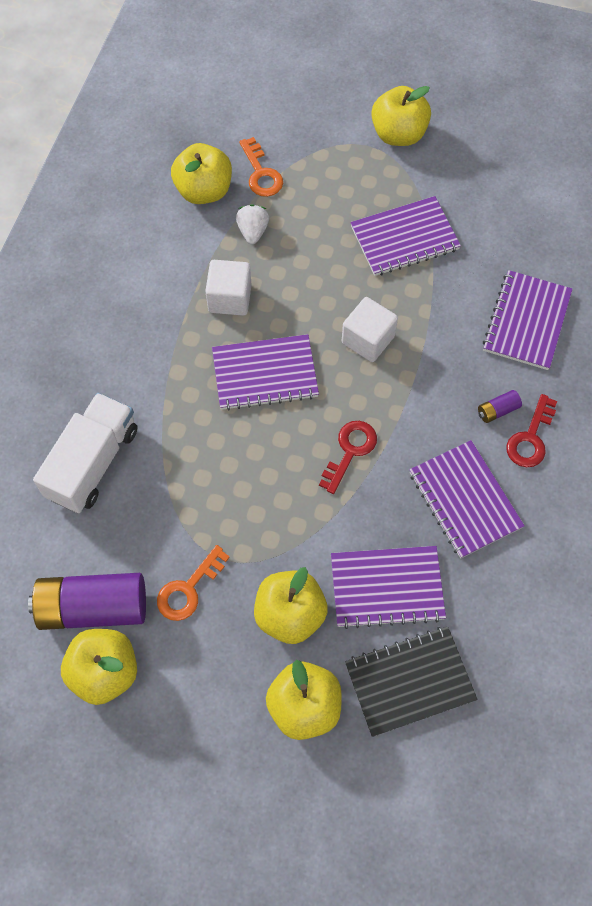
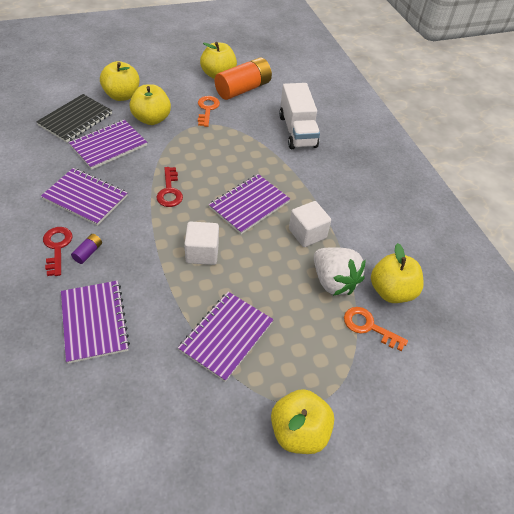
camera: 140 degrees right, 15 degrees down
(93, 607) = (243, 89): purple battery -> orange battery
(253, 231) = (333, 281): white strawberry -> white strawberry, size x1.76

